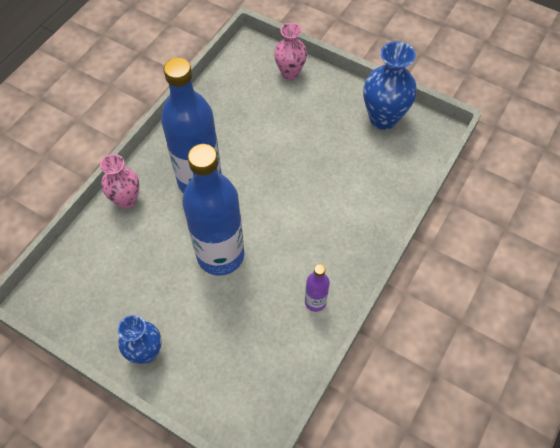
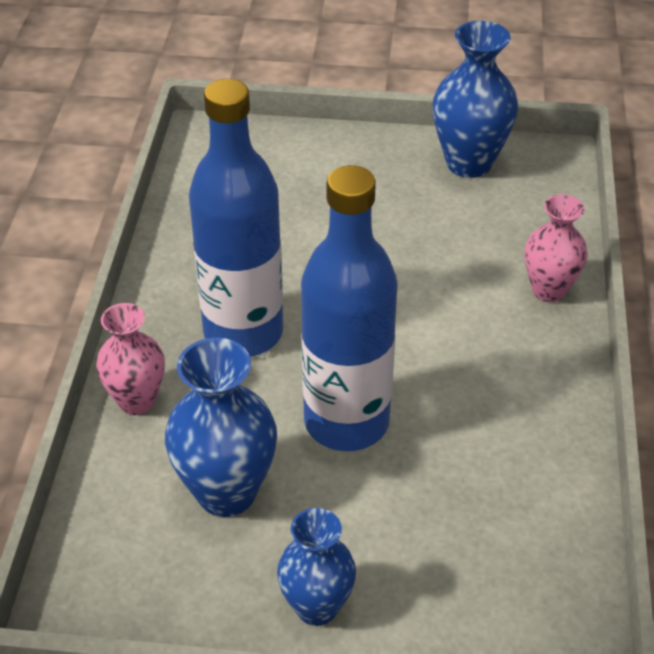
camera: 25 degrees left, 15 degrees down
(140, 270) = (226, 492): none -> blue vase
(290, 73) = (290, 148): pink vase -> pink vase (549, 290)
(315, 302) = (537, 430): purple bottle -> none

